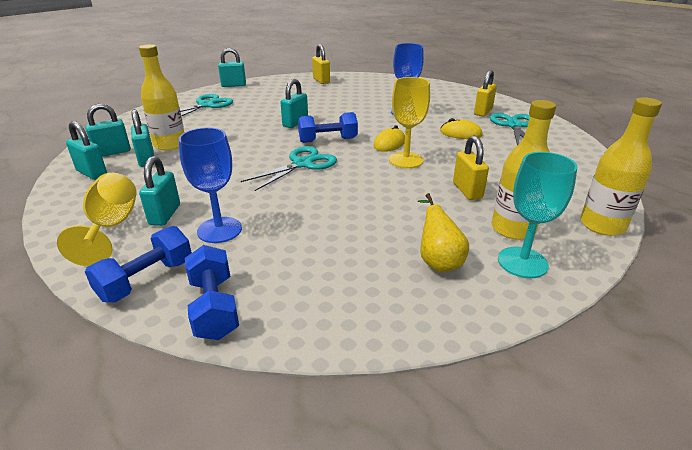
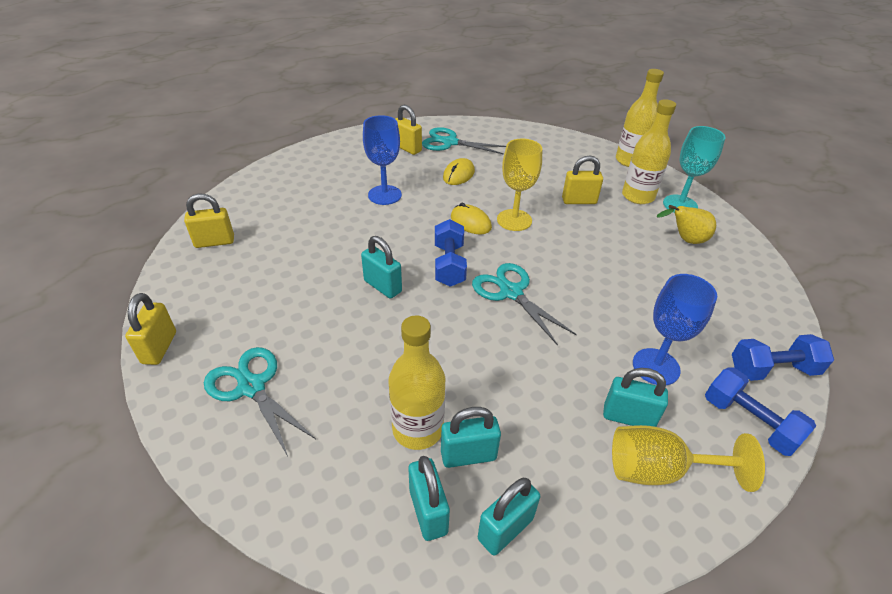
camera: 80 degrees left, 10 degrees up
(233, 85) = (159, 348): turquoise padlock -> yellow padlock

